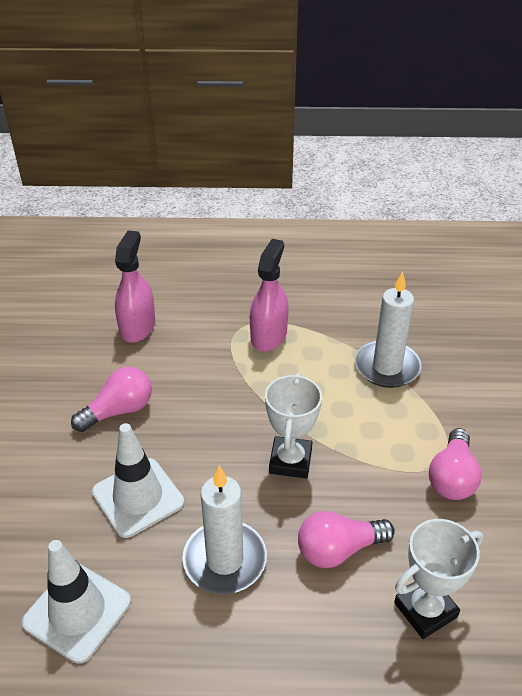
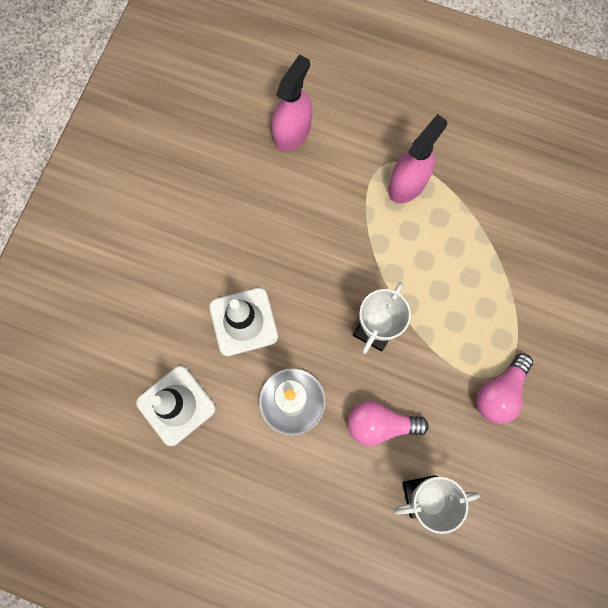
camera: 20 degrees right, 35 degrees up
(118, 411) = (250, 227): pink light bulb -> none
(387, 367) = (500, 257): white candle -> none

